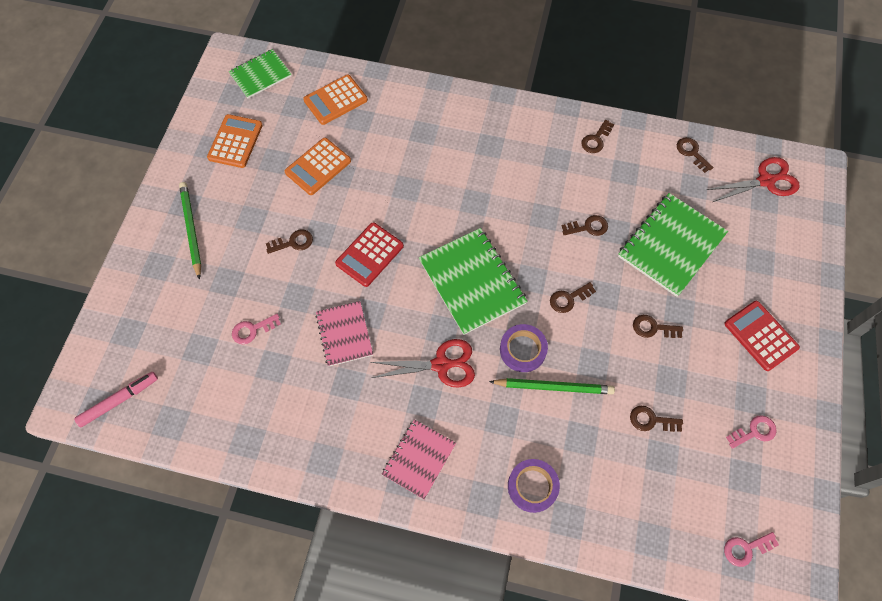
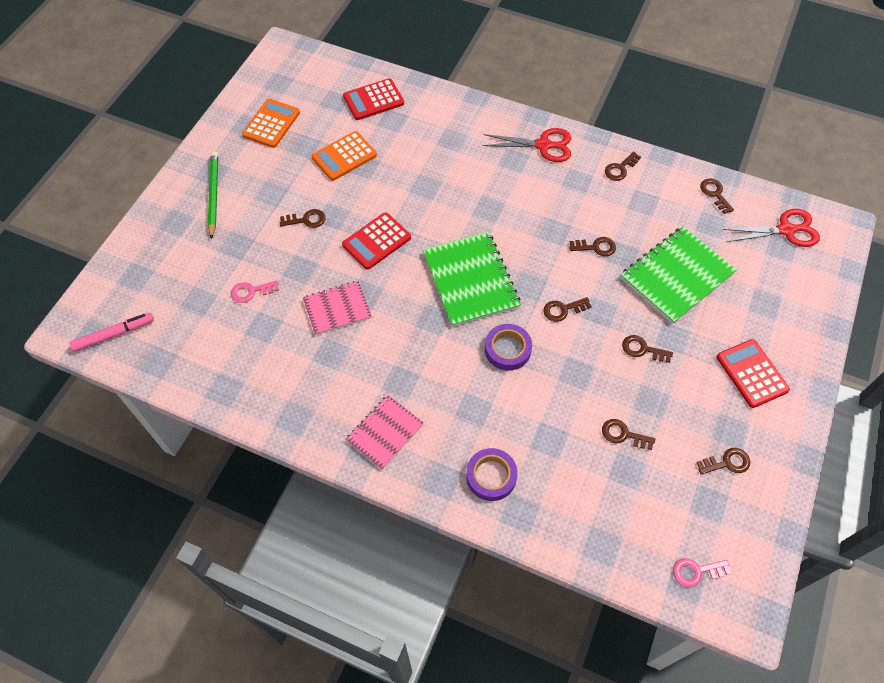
camera: 10 degrees right, 5 degrees down
(260, 75) = (307, 69): green notebook -> none
(335, 100) = (373, 100): orange calculator -> red calculator
(344, 334) = (337, 309): pink notebook -> pink notebook turned 75 degrees clockwise
(441, 365) = (424, 351): red scissors -> red scissors (543, 145)
(553, 387) = (531, 388): green pencil -> none
(754, 431) = (727, 462): pink key -> brown key

